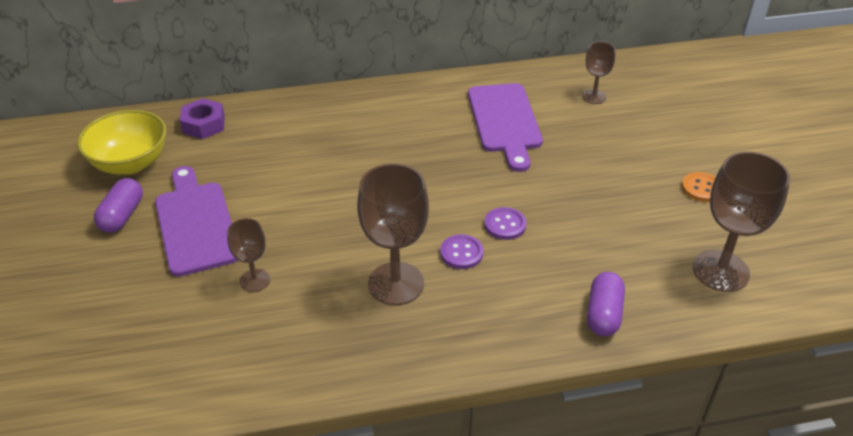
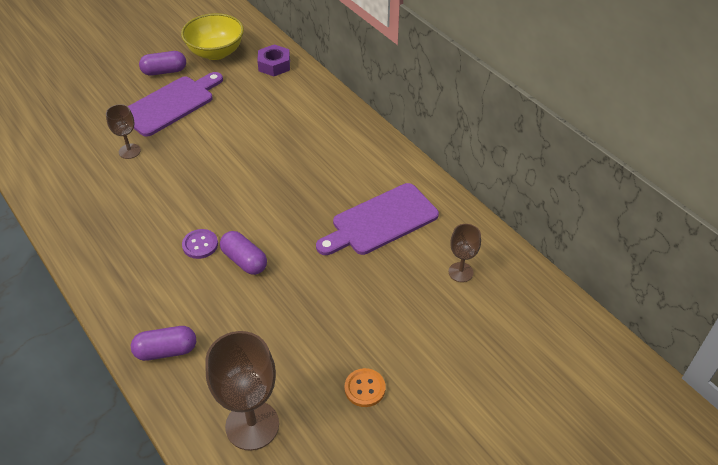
camera: 65 degrees right, 5 degrees up
(396, 283) = (153, 220): brown goblet -> none
(505, 225) = (244, 260): purple button -> purple capsule

